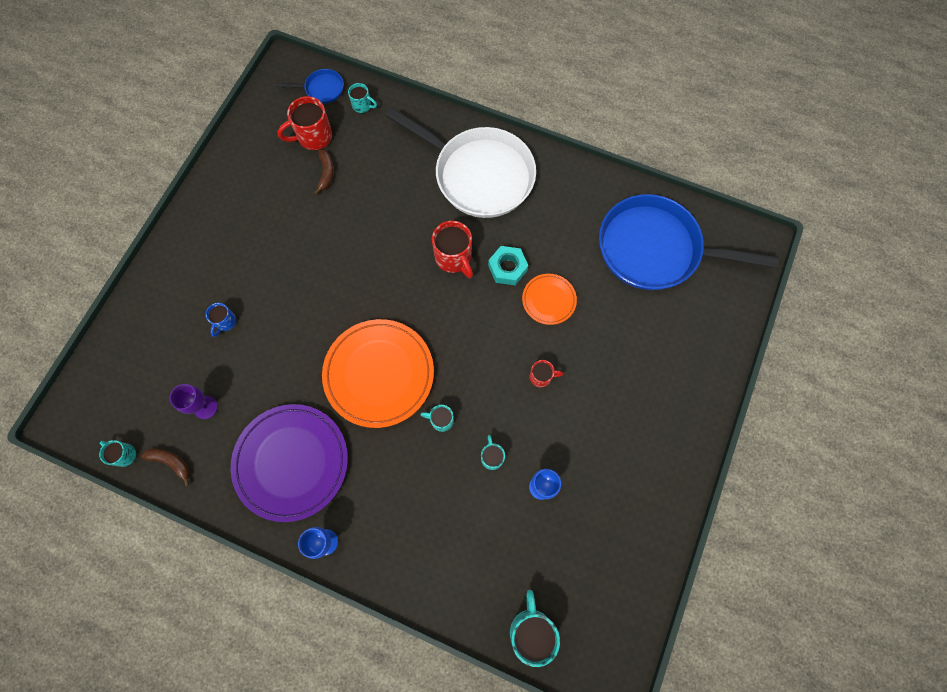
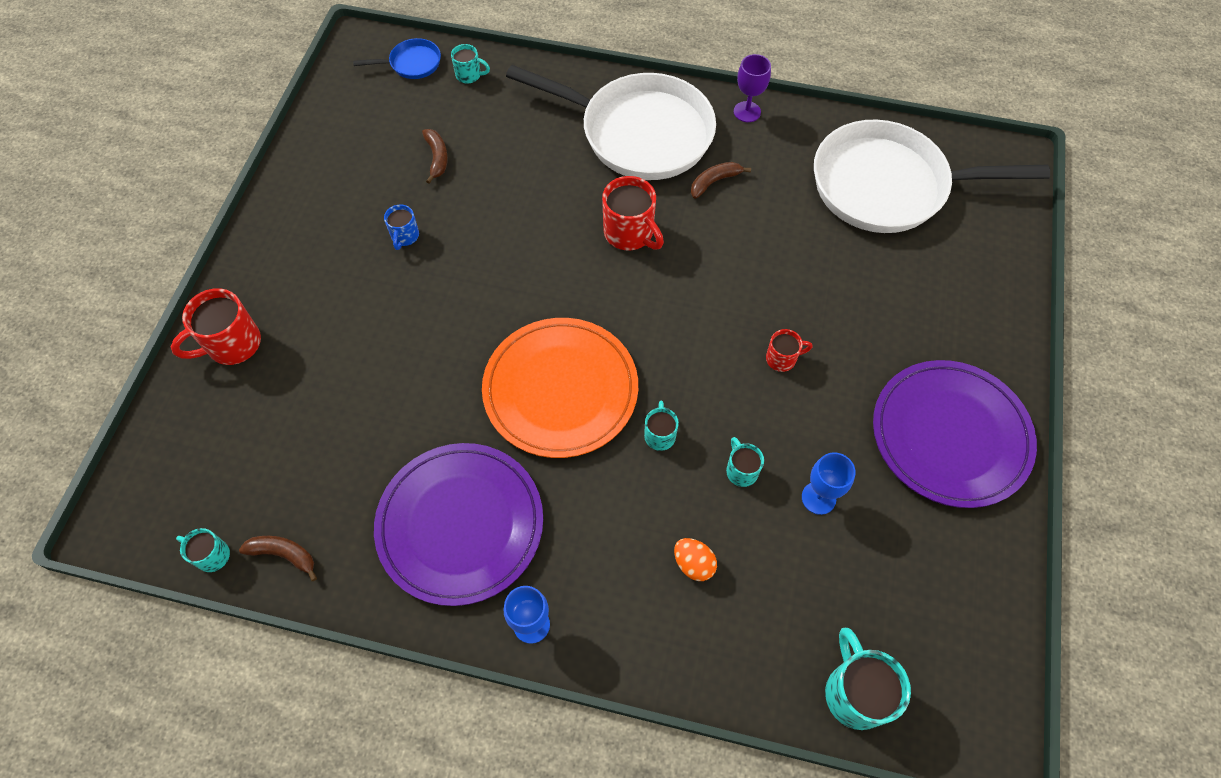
camera: 10 degrees left, 10 degrees down
(205, 407) = (322, 472): purple goblet -> purple goblet (747, 112)
(225, 322) = (332, 357): blue mug -> blue mug (405, 236)
(313, 137) = (411, 119): red mug -> red mug (232, 344)
(441, 420) = (660, 435): turquoise mug -> turquoise mug turned 90 degrees clockwise
(443, 519) = (693, 564): none -> orange egg
(507, 268) = (703, 235): turquoise nut -> none
(525, 225) = (714, 182): none -> brown banana
(549, 300) = (767, 264): orange plate -> none
(647, 457) = (950, 435): none -> purple plate
(655, 249) = (888, 186): blue pan -> white pan

